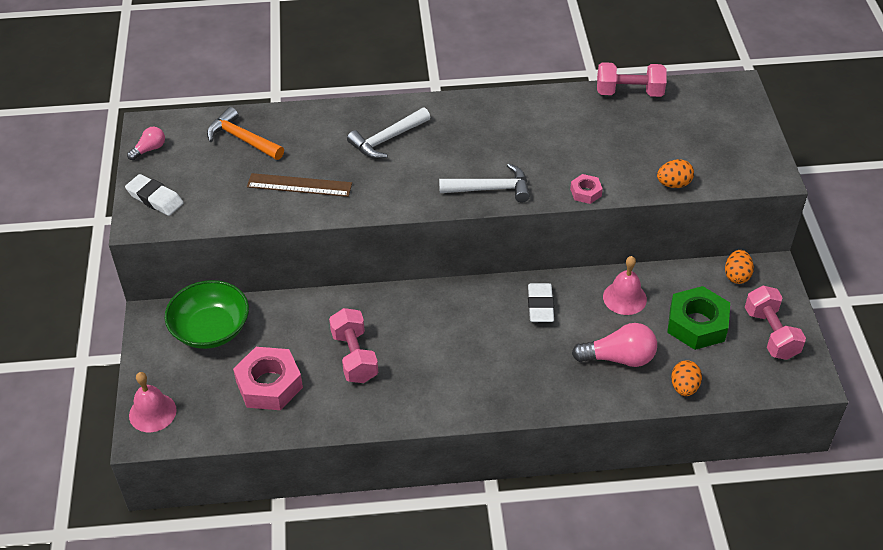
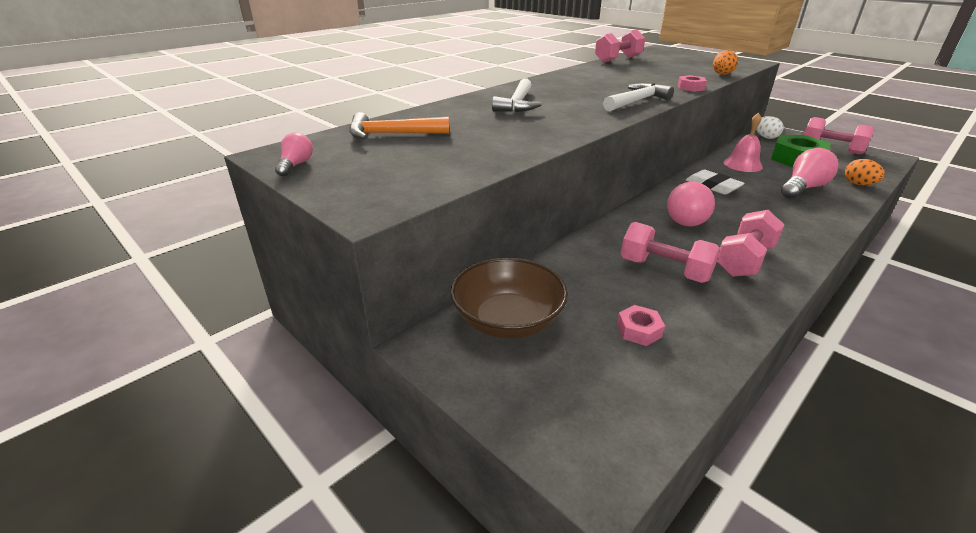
camera: 40 degrees left, 15 degrees down
(152, 412) = (569, 440): pink bell -> none
(155, 198) = (358, 190): white eraser -> none
(211, 329) = (508, 320): green bowl -> brown bowl
(269, 384) = (639, 330): pink nut -> pink nut, size x0.50
(299, 185) = (496, 139): brown ruler -> none
(422, 385) = (744, 260): none -> pink dumbbell
(453, 323) = (686, 217): none -> pink light bulb
(736, 276) = (765, 137): orange egg -> white egg

